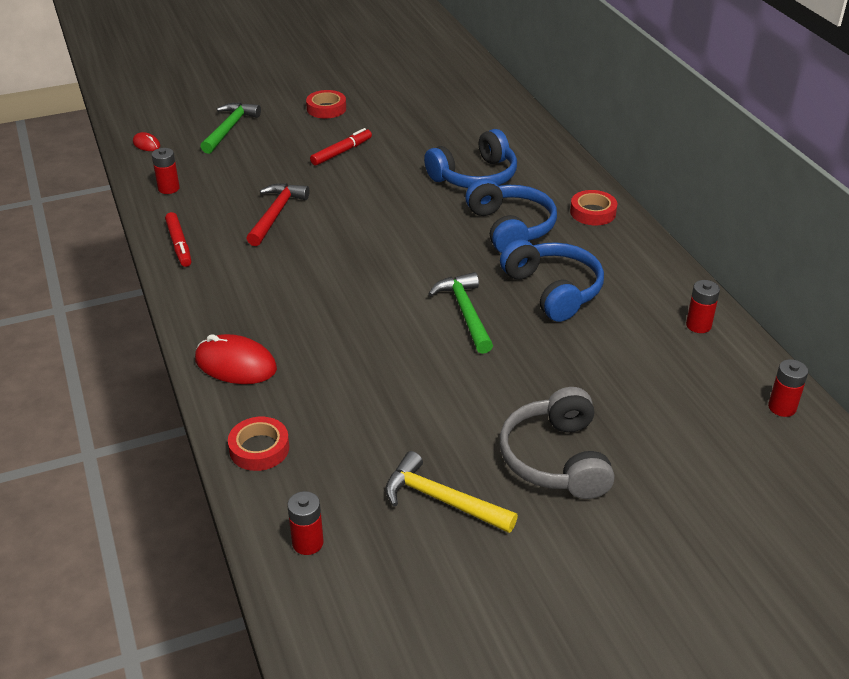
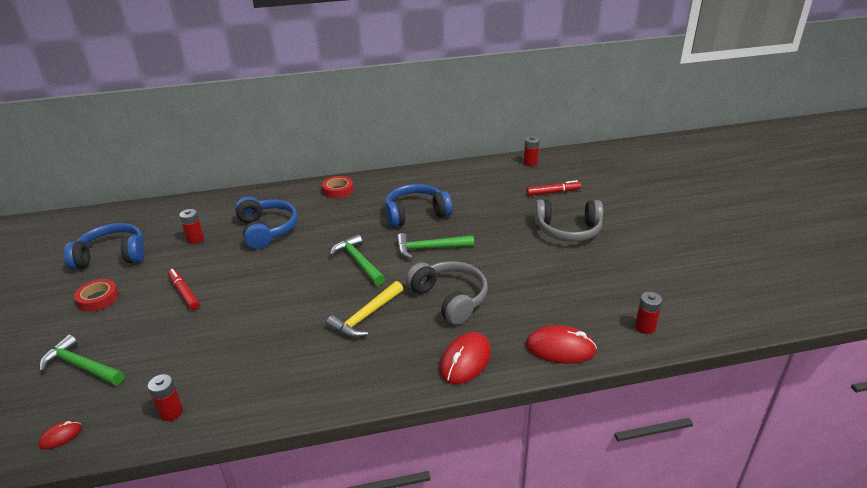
camera: 80 degrees left, 5 degrees down
(179, 244) = (280, 401): red marker -> red marker (553, 192)
(259, 448) = (560, 348): red tape -> red mouse
(276, 214) = (262, 335): red hammer -> none
(353, 341) = (450, 299): none -> grey headphones
(421, 256) = (358, 262): none -> green hammer
(441, 500) = (603, 272): yellow hammer -> yellow hammer (366, 316)
(510, 228) = (340, 222): blue headphones -> blue headphones (112, 256)
(698, 325) = (462, 174): red battery -> red battery (195, 239)

